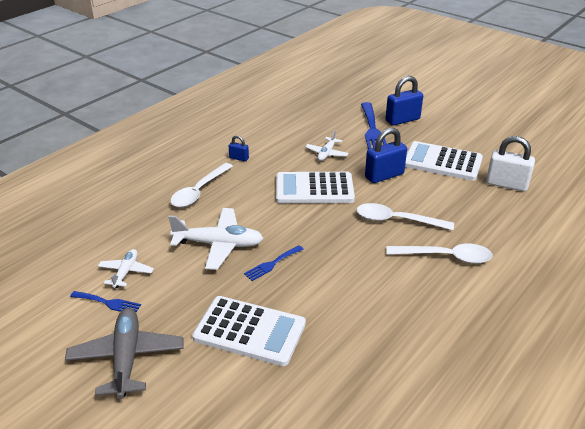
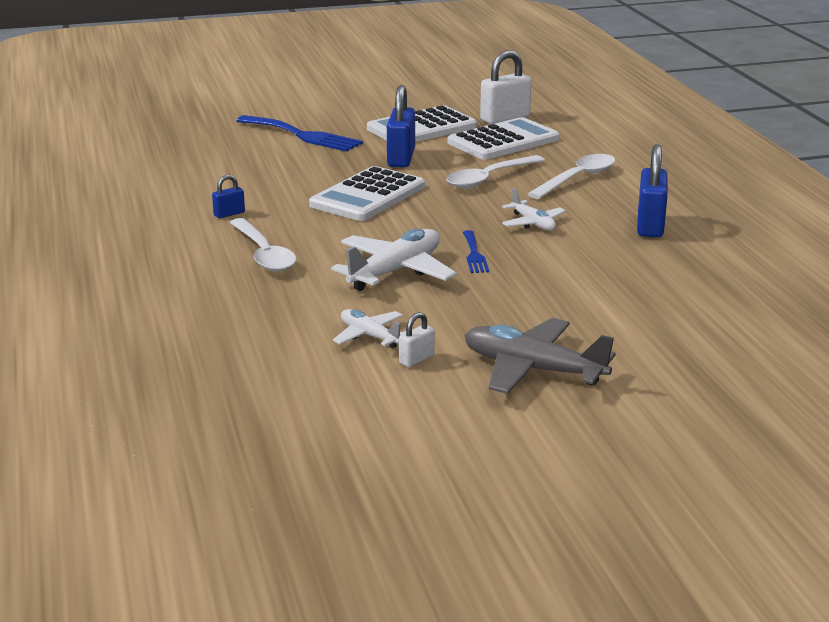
camera: 55 degrees left, 10 degrees down
(108, 303) = (416, 359): blue fork -> white padlock
(249, 331) = (570, 295): white calculator -> white calculator (503, 141)
(326, 153) = (307, 169): white plane -> white plane (533, 223)
(402, 120) = (308, 116): blue padlock -> blue padlock (650, 226)

